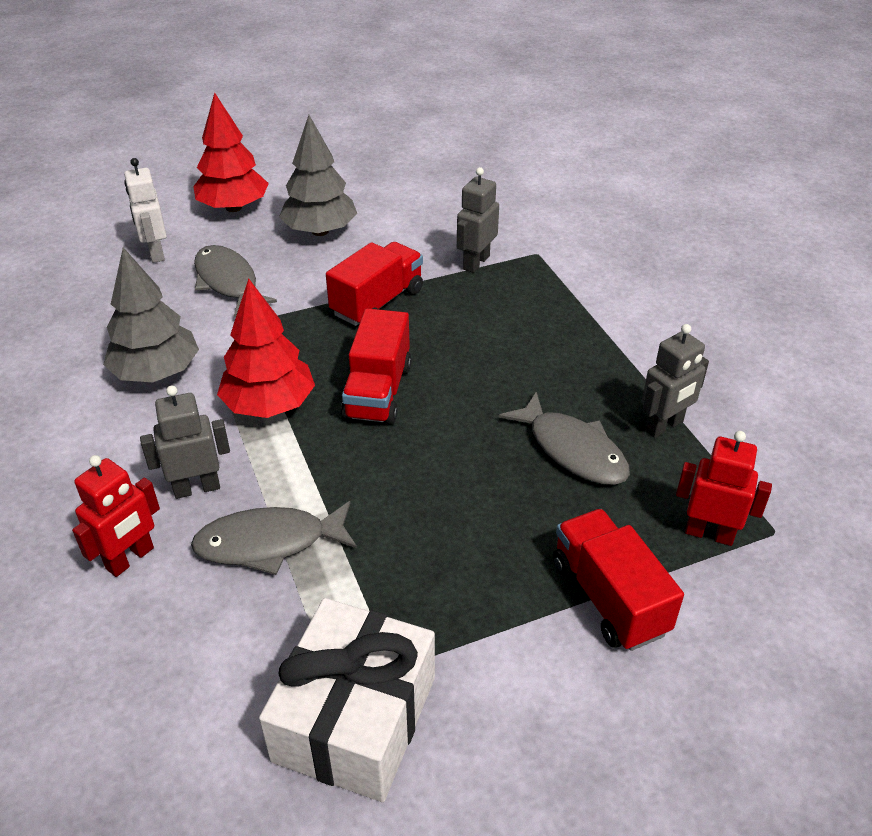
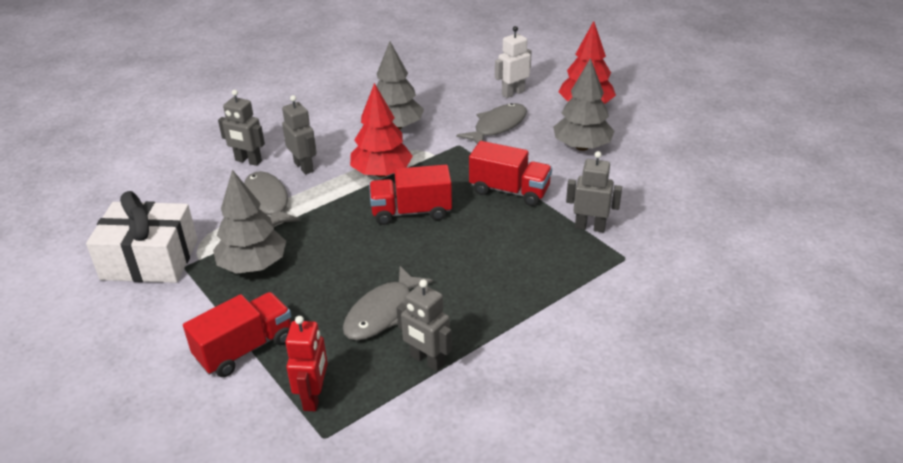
camera: 75 degrees right, 5 degrees down
(130, 559) = (248, 161): red robot -> grey robot
(427, 574) = (253, 265): none -> grey tree

